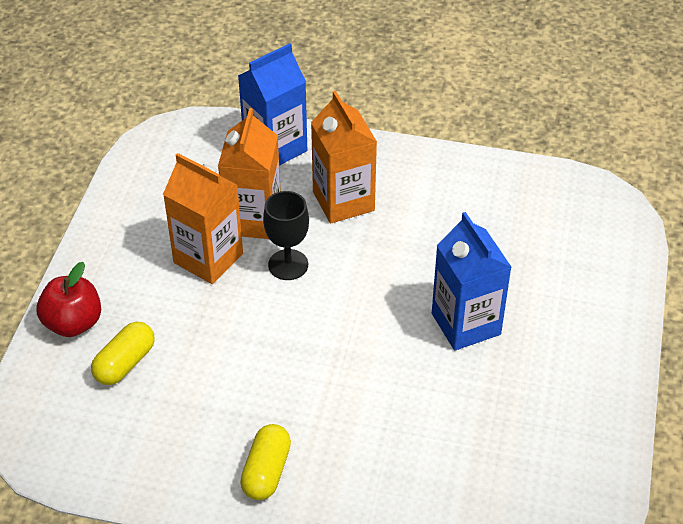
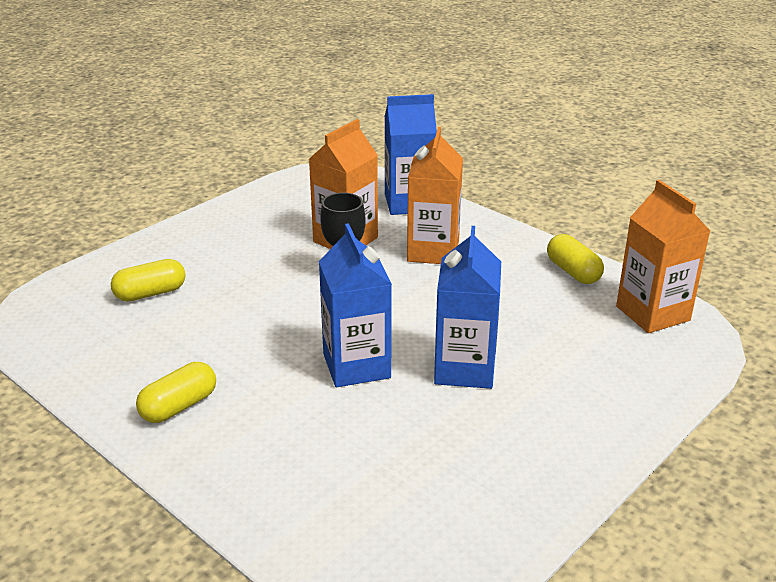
camera: 30 degrees right, 15 degrees down
(73, 323) = (142, 257): red apple -> none
(208, 258) = (284, 252): orange carton -> orange carton (652, 313)
(378, 360) = (356, 366): none -> blue carton
(478, 177) = (573, 272): none -> yellow capsule

